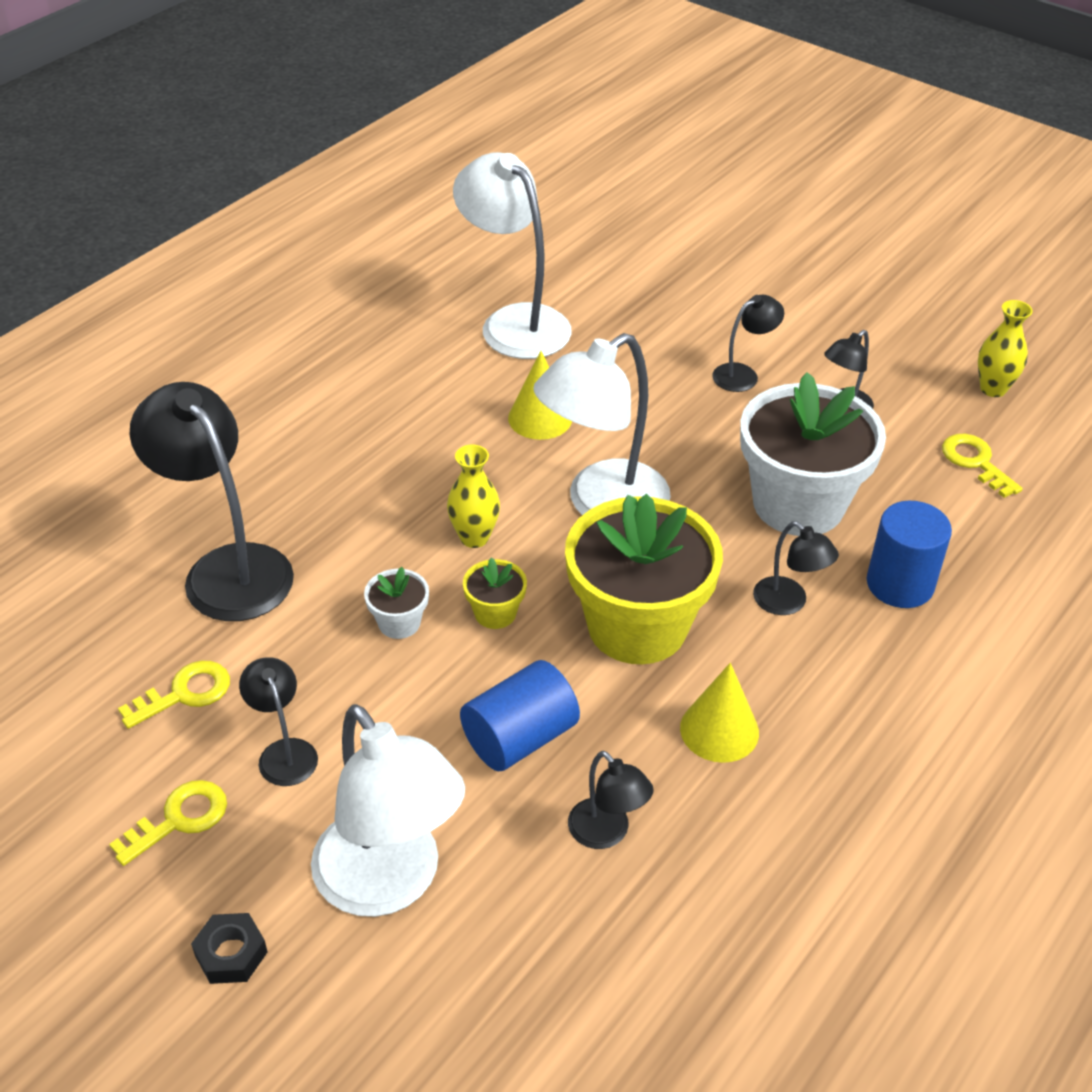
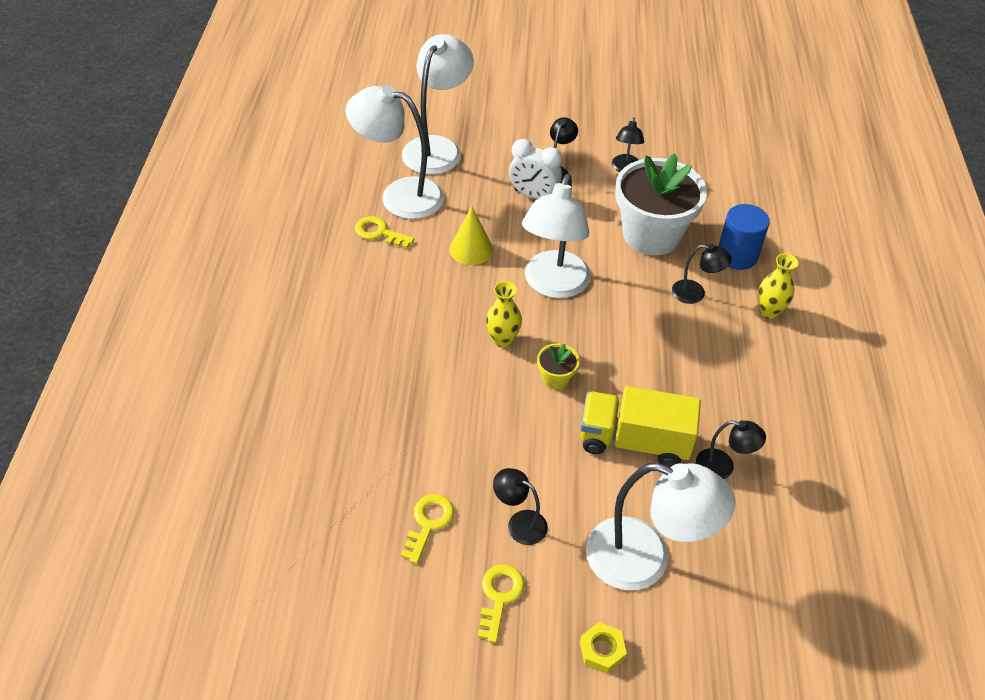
camera: 35 degrees left, 5 degrees up
(227, 568) = (377, 434): black lamp -> none
(231, 954) = (602, 651): black nut -> yellow nut
(399, 623) = (509, 412): white flower pot -> none
(519, 737) = (634, 441): blue cylinder -> yellow truck
(614, 288) = (437, 148): none -> white lamp
(637, 626) = (635, 346): yellow flower pot -> none
(682, 390) = (533, 195): none -> white clock
(719, 730) = (724, 381): yellow cone -> none
(975, 462) = (713, 170): yellow key -> yellow key (379, 233)
(993, 389) = (686, 124): yellow vase -> yellow vase (769, 311)

